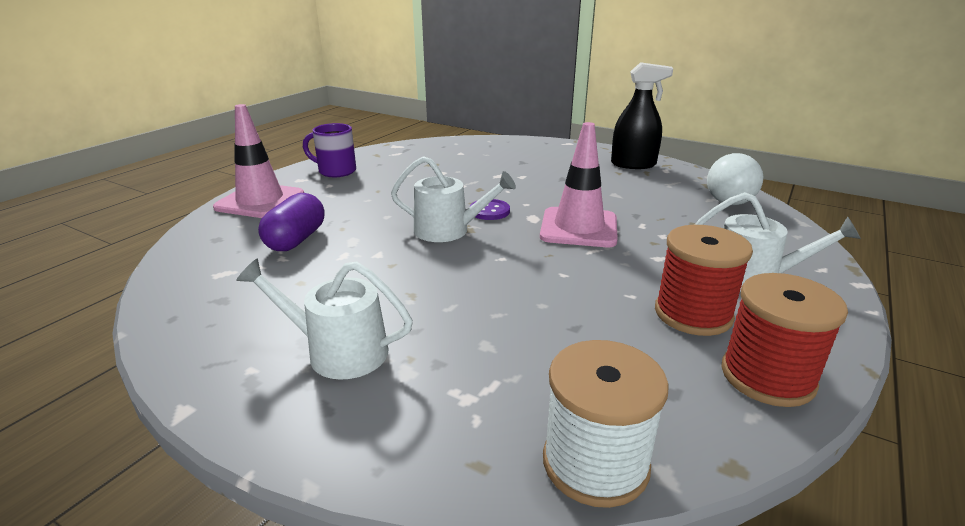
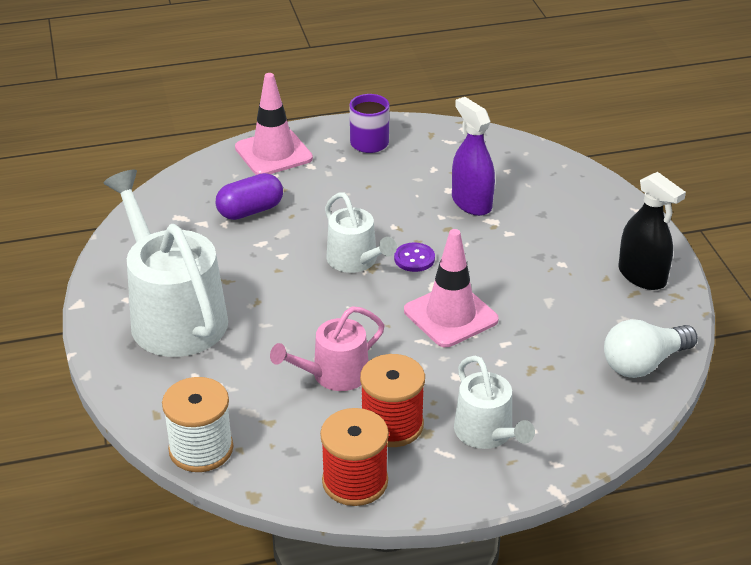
camera: 45 degrees right, 10 degrees up
(338, 351) = (173, 315): white watering can -> white watering can, size x1.81
(469, 172) = (471, 203): none -> purple spray bottle
(580, 307) = (334, 375): none -> pink watering can

